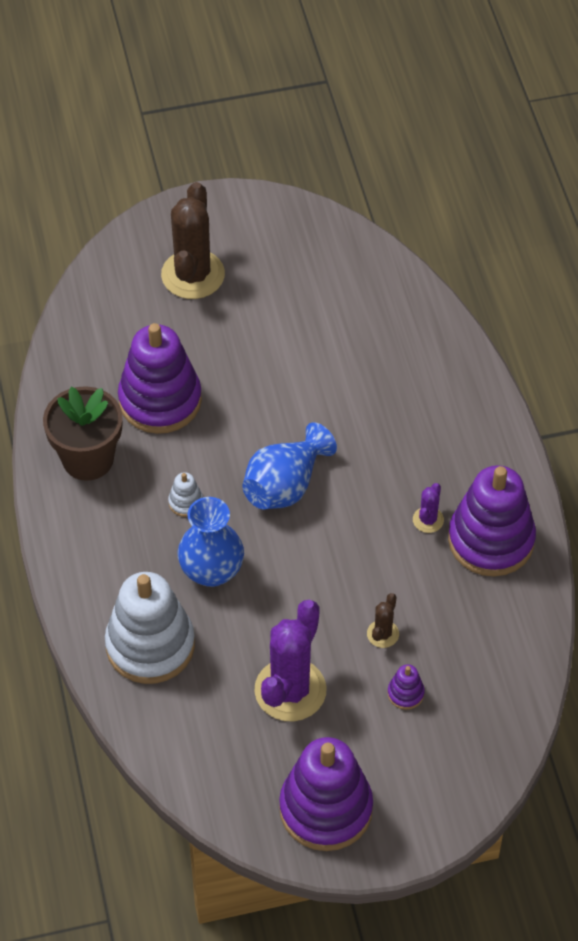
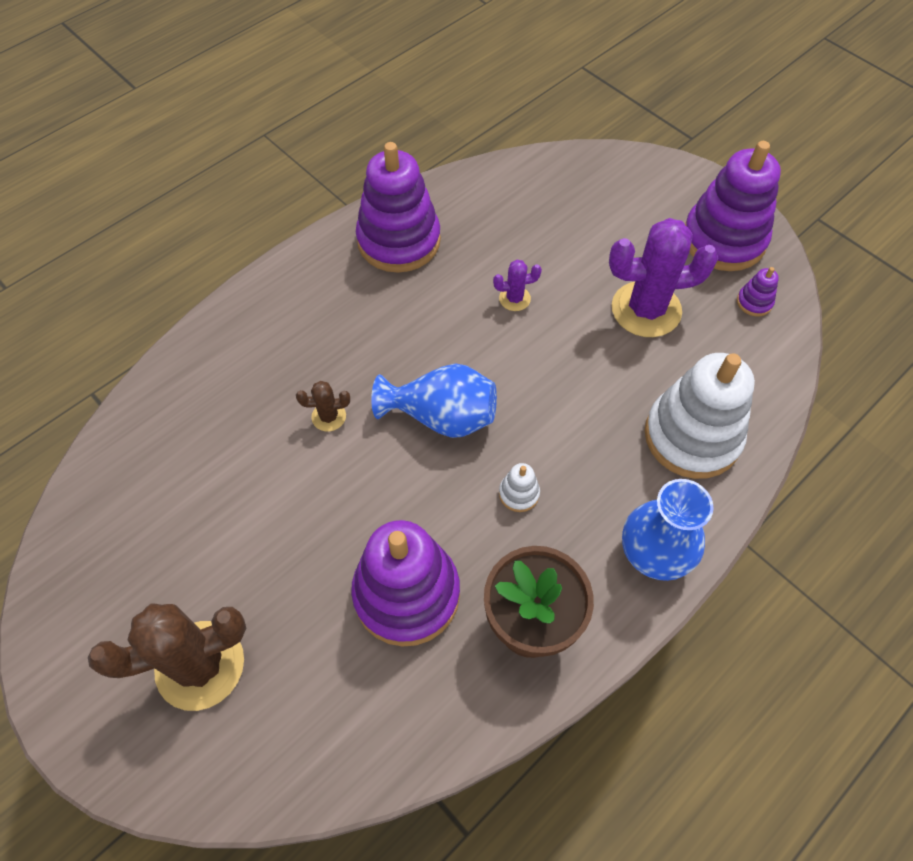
camera: 120 degrees left, 5 degrees up
(211, 571) = (578, 429): blue vase -> blue vase (654, 554)
(382, 634) = (543, 272): brown cactus -> brown cactus (329, 417)
(405, 693) = (585, 235): purple stacking toy -> purple stacking toy (754, 302)
(428, 520) = (407, 291): purple cactus -> purple cactus (514, 298)

